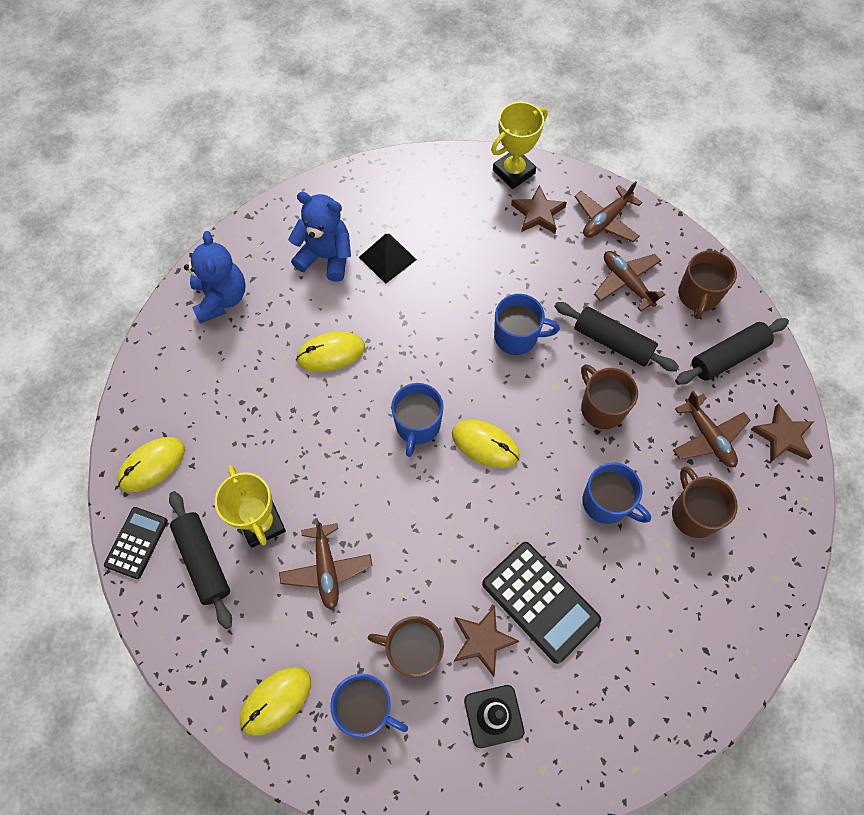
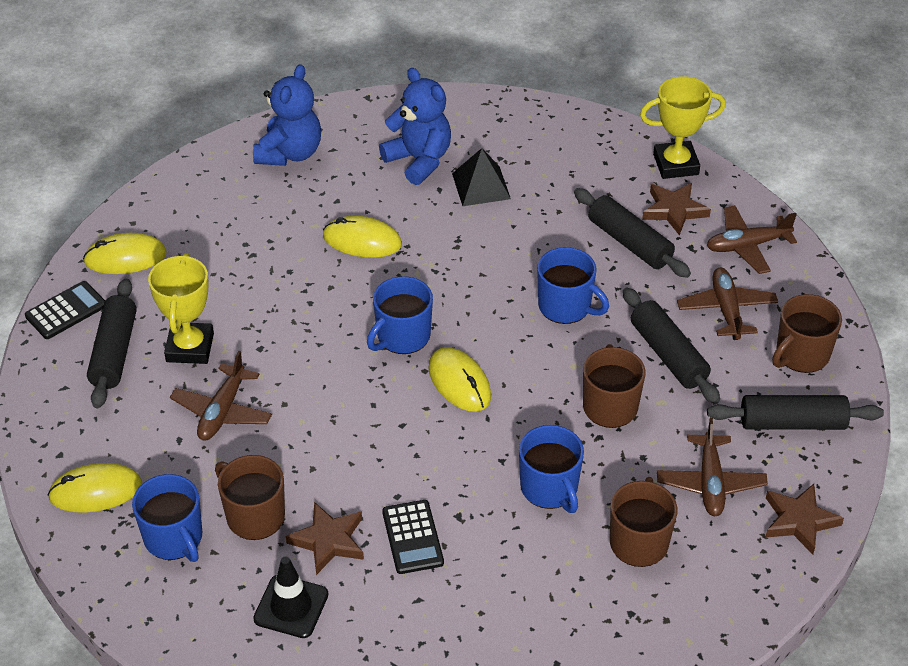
camera: 30 degrees right, 20 degrees down
(525, 257) = (630, 242): none -> black rolling pin
(540, 601) = (412, 537): black calculator -> black calculator, size x0.62

